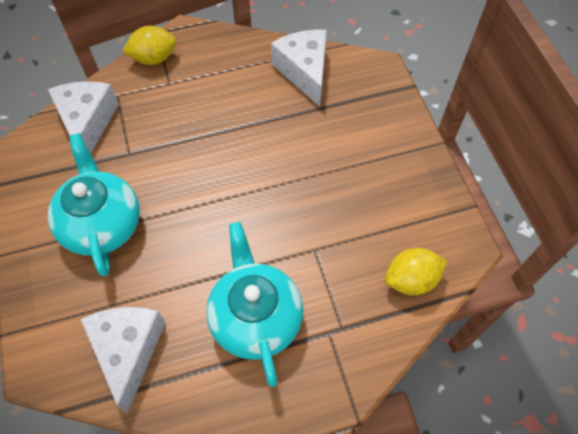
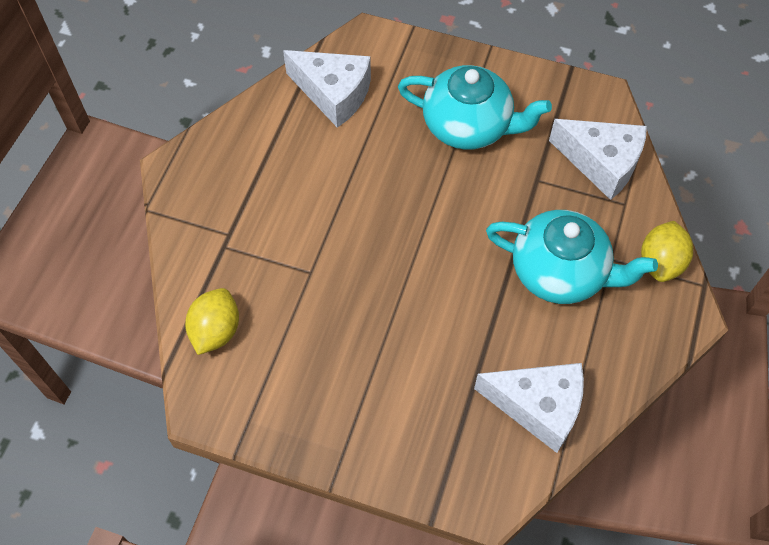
camera: 125 degrees right, 0 degrees up
(255, 317) = (288, 190): turquoise teapot -> turquoise teapot (560, 272)

